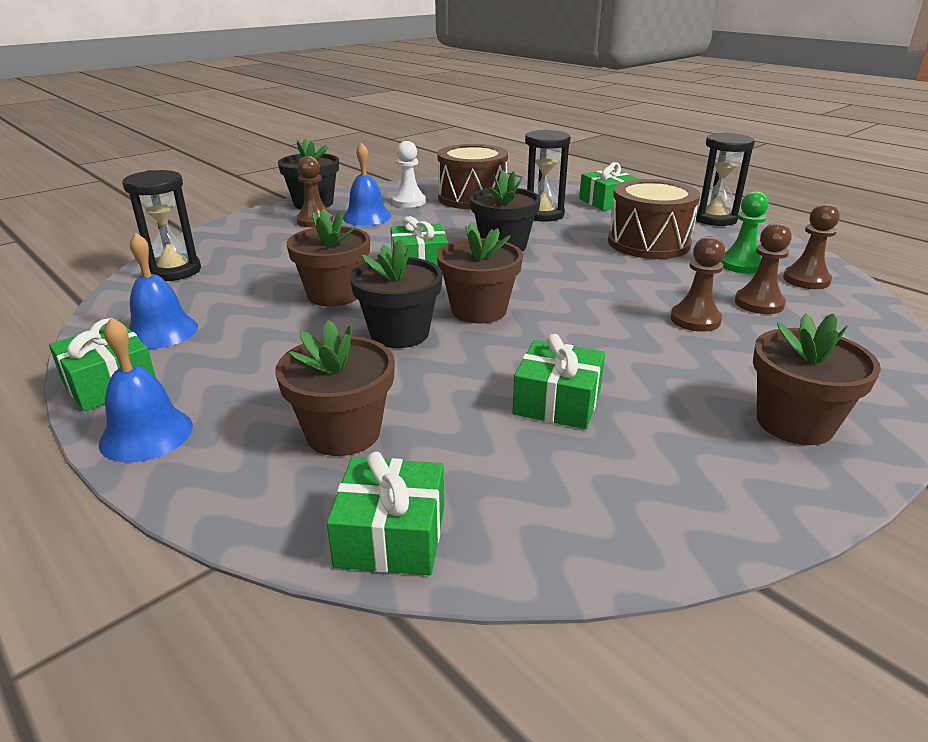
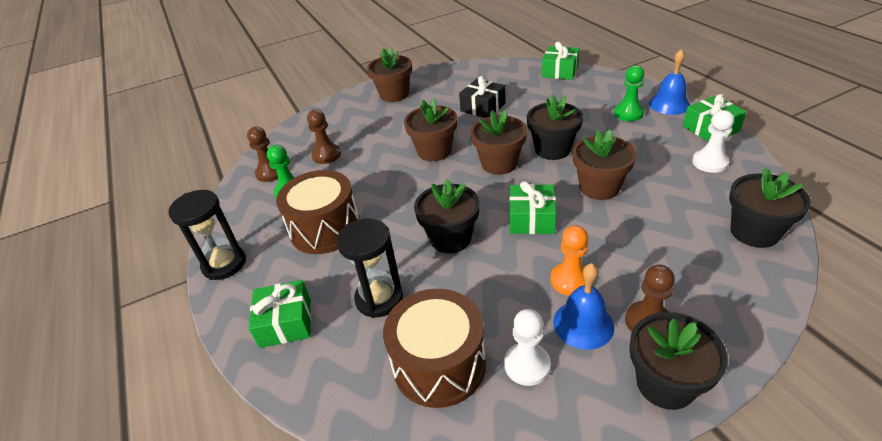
camera: 160 degrees left, 10 degrees up
(161, 331) = (709, 162): blue bell -> white pawn
(174, 271) = (754, 232): black hourglass -> black flower pot
(246, 406) = (628, 113): none -> green pawn
(343, 433) = (579, 100): brown flower pot -> brown flower pot (434, 151)
(376, 233) = (570, 280): none -> orange pawn
(557, 402) = (483, 107): green gift -> black gift
(695, 320) = (376, 146): brown pawn -> none

